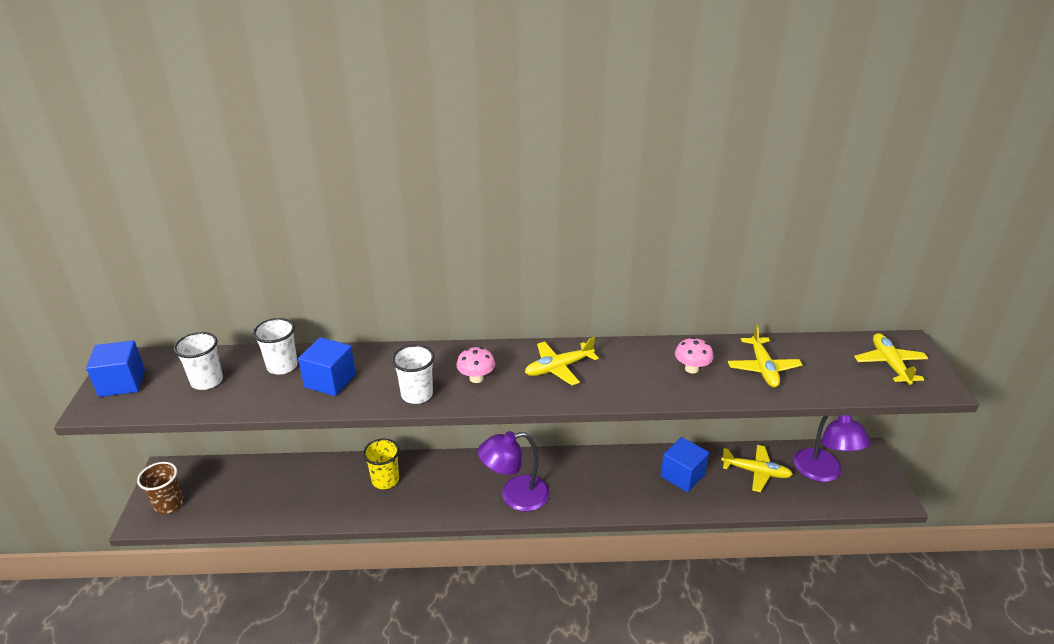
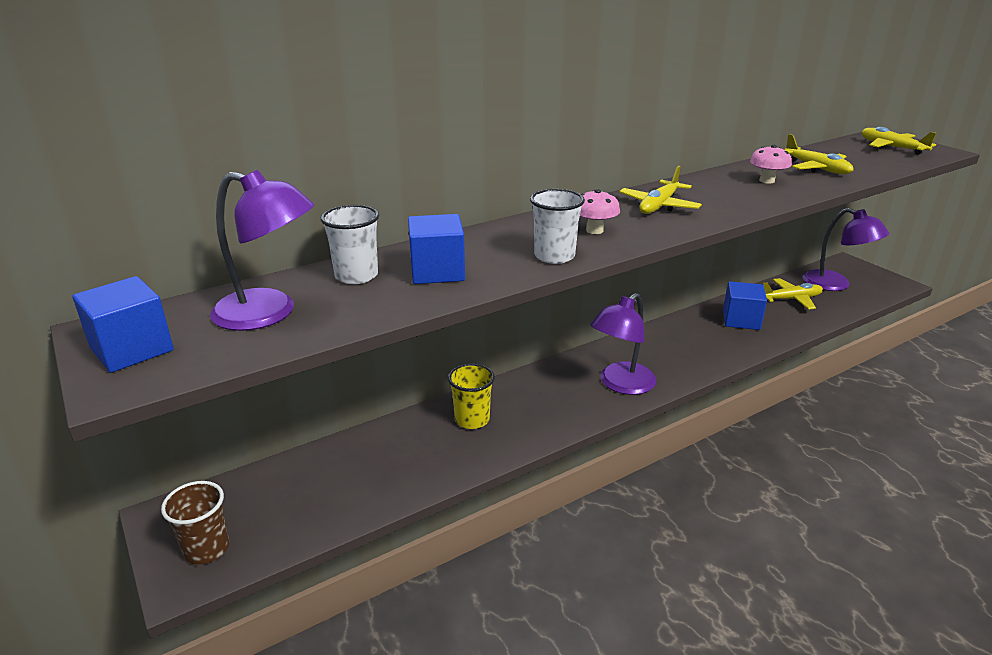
camera: 30 degrees left, 5 degrees down
(207, 381) = (269, 313): white cup -> purple lamp

